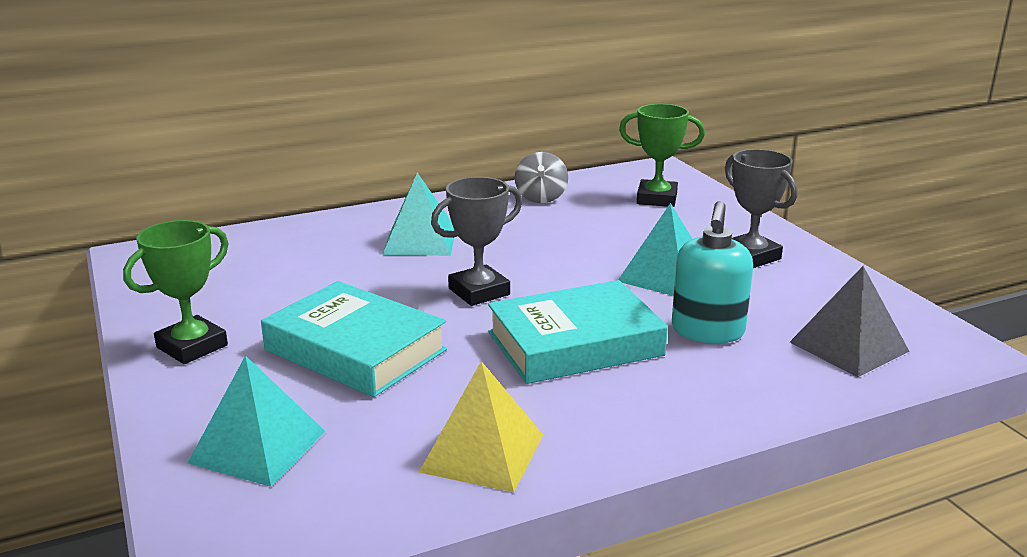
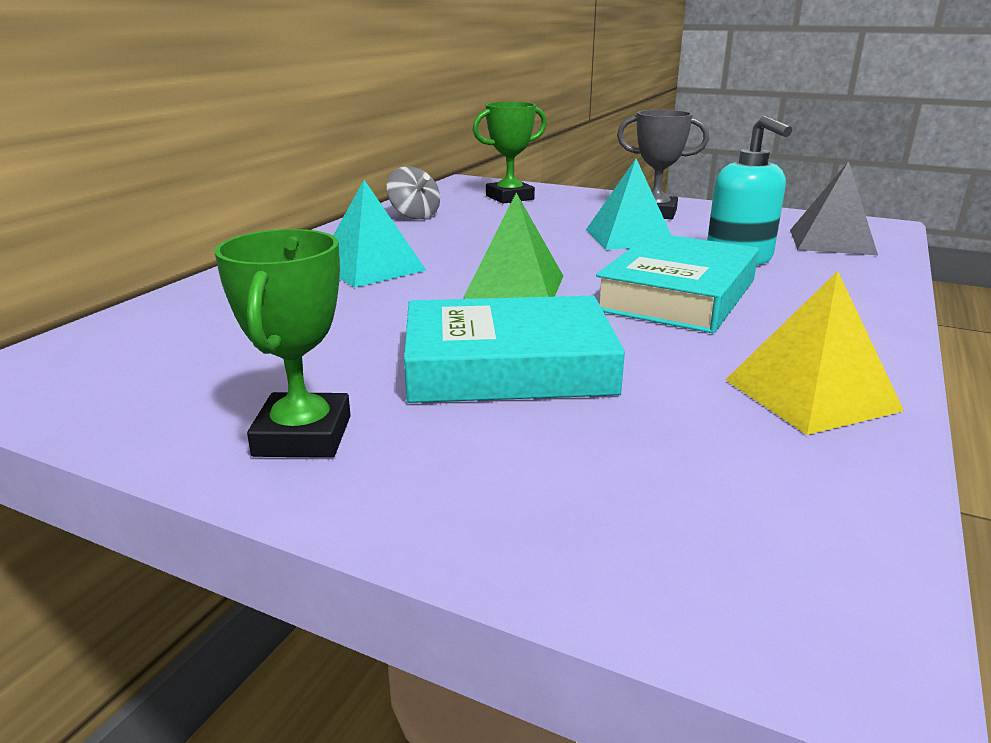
camera: 40 degrees left, 0 degrees up
(258, 447) = (617, 493): turquoise pyramid -> none
(479, 291) = (515, 286): grey trophy -> green pyramid

